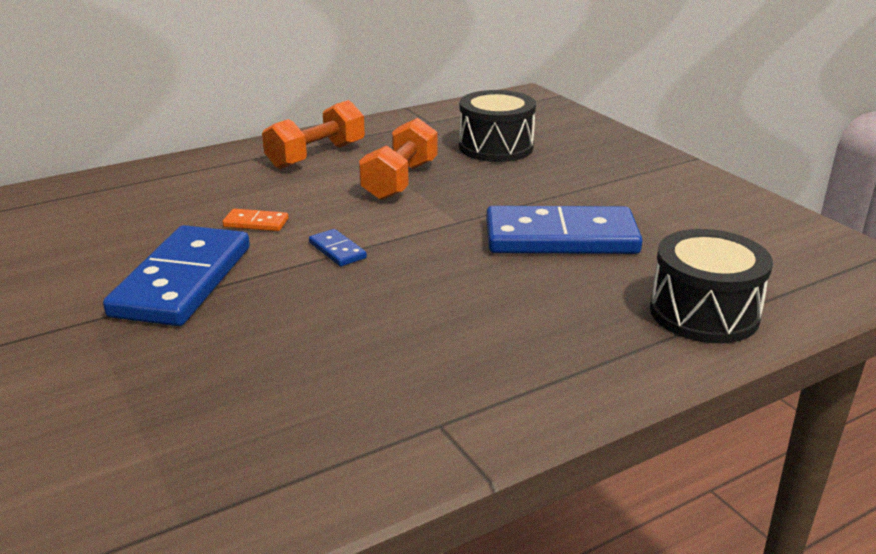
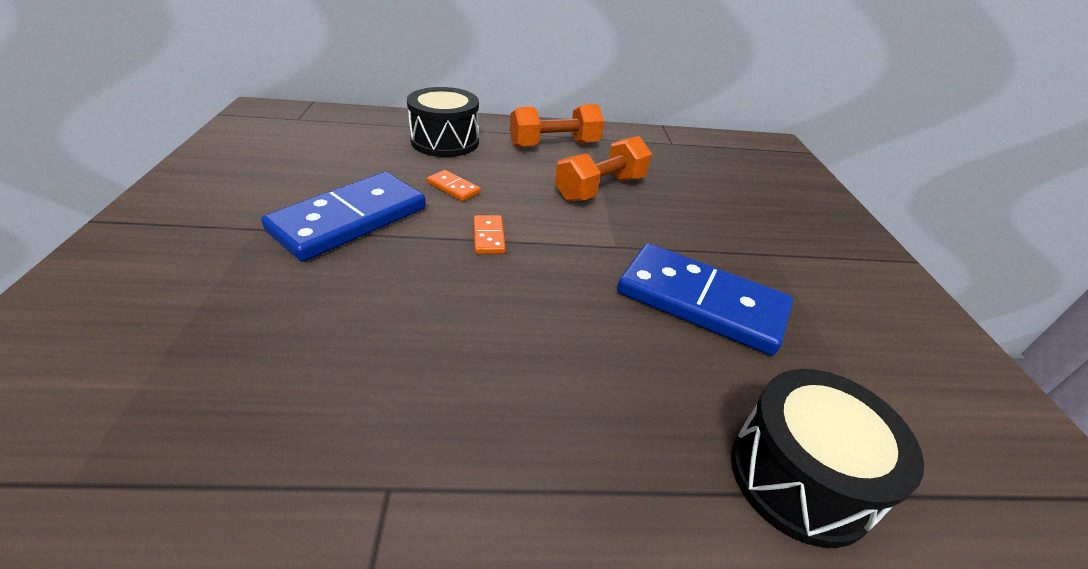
camera: 25 degrees right, 10 degrees up
(337, 250) = (489, 237): blue domino -> orange domino
(496, 147) = (711, 184): black drum -> black drum (445, 141)

